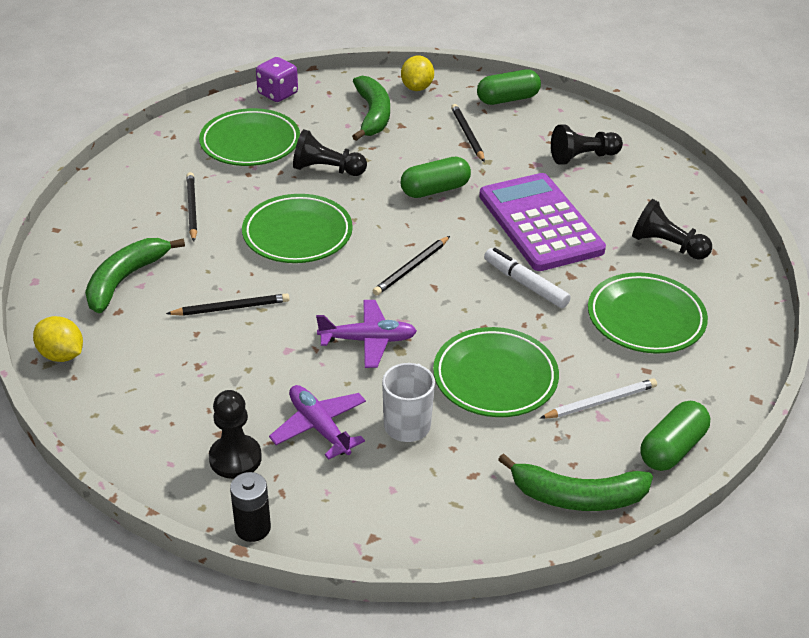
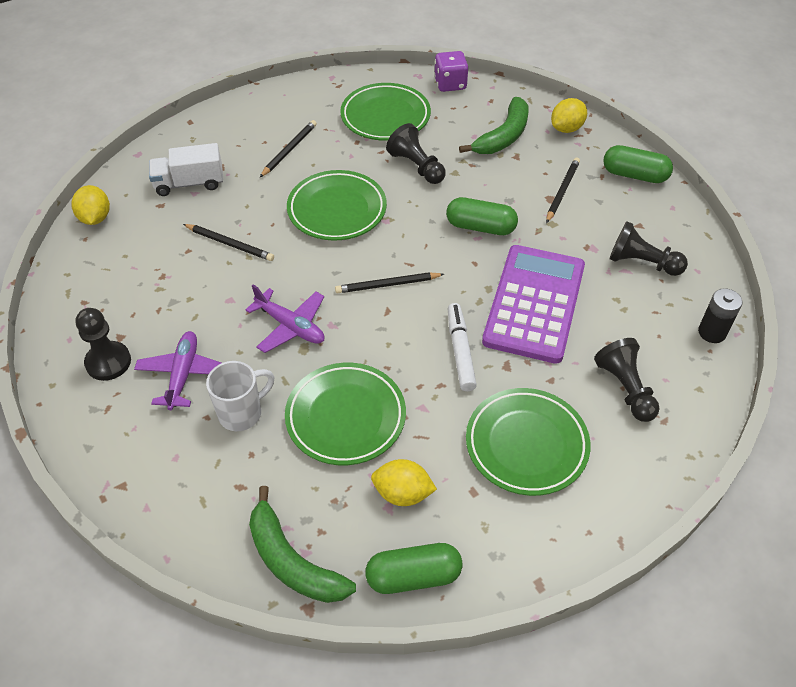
camera: 40 degrees right, 10 degrees up
(125, 280) = (189, 183): green banana -> white truck
(253, 528) = (62, 422): black battery -> black battery (712, 332)
(600, 402) = (402, 493): white pencil -> yellow lemon

